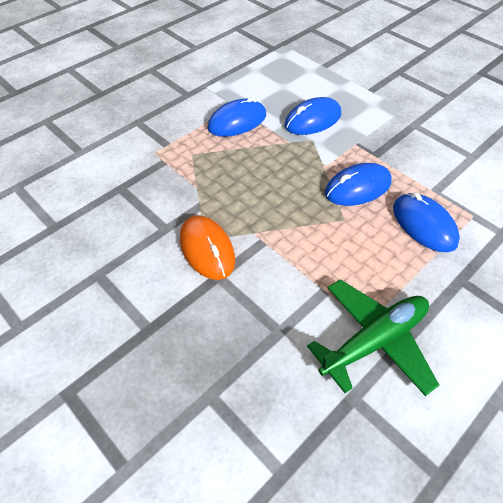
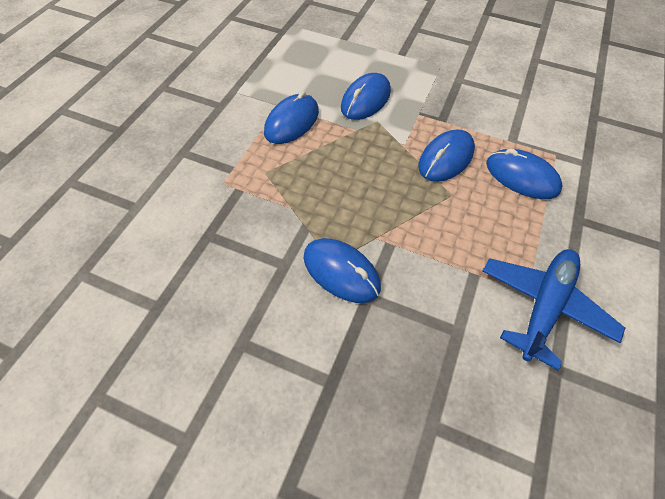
camera: 25 degrees left, 5 degrees up
(207, 249) = (341, 272): orange mouse -> blue mouse
(374, 341) = (544, 307): green plane -> blue plane

